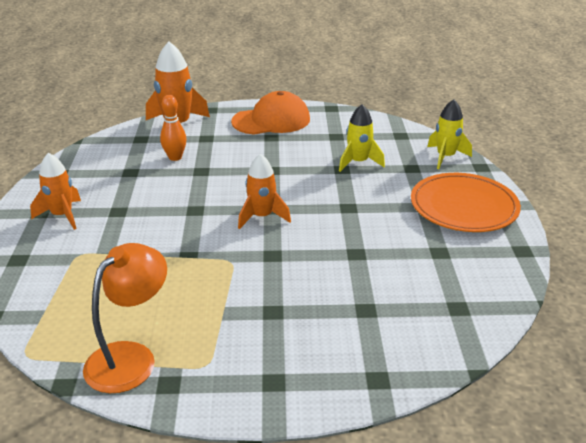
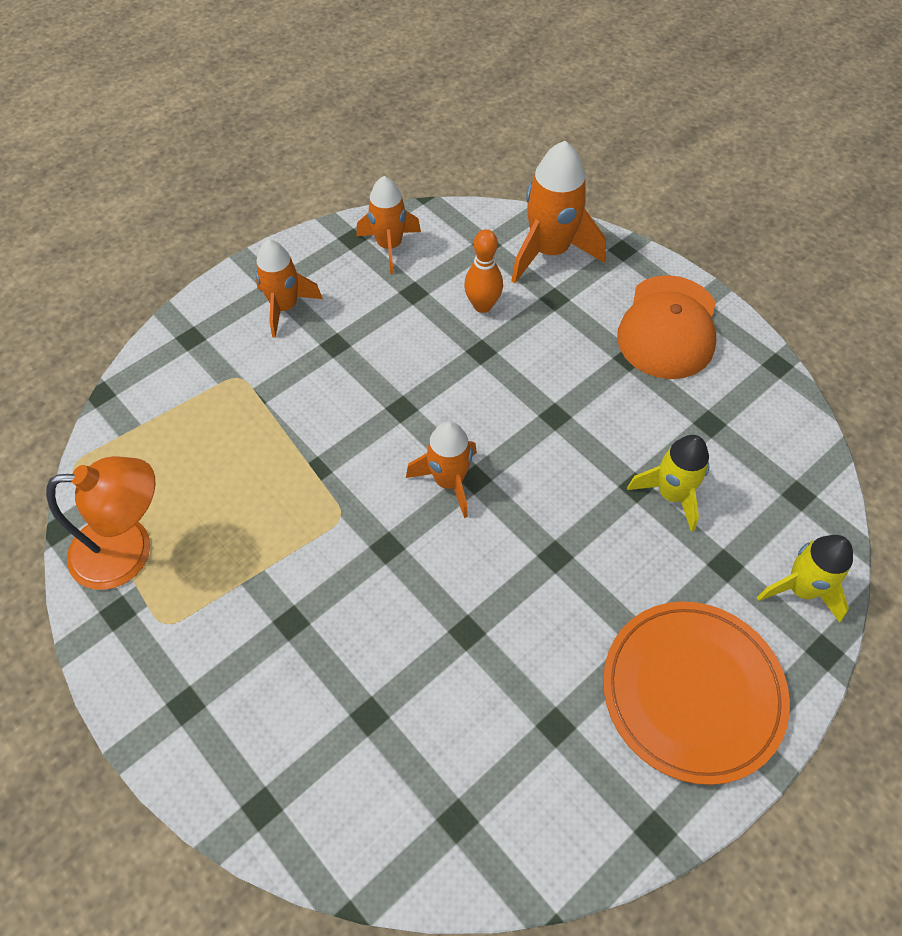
camera: 50 degrees right, 25 degrees up
(87, 165) = (389, 246): none -> orange rocket
(271, 120) = (668, 327): orange cap -> orange cap turned 75 degrees clockwise

